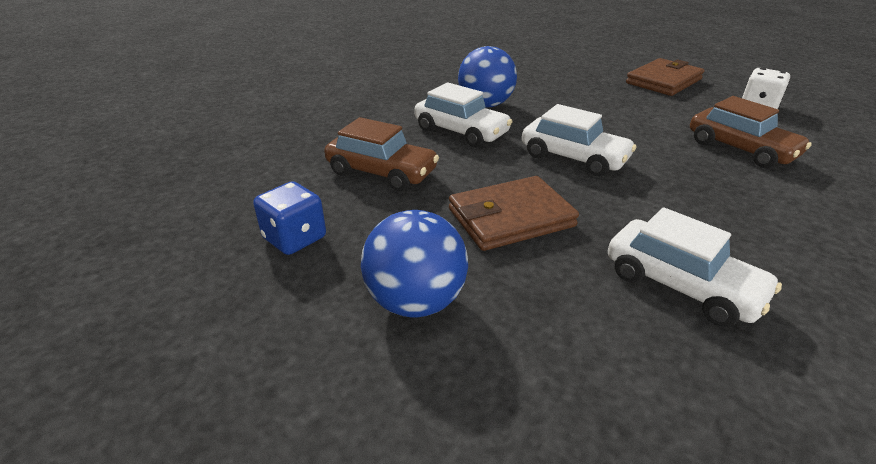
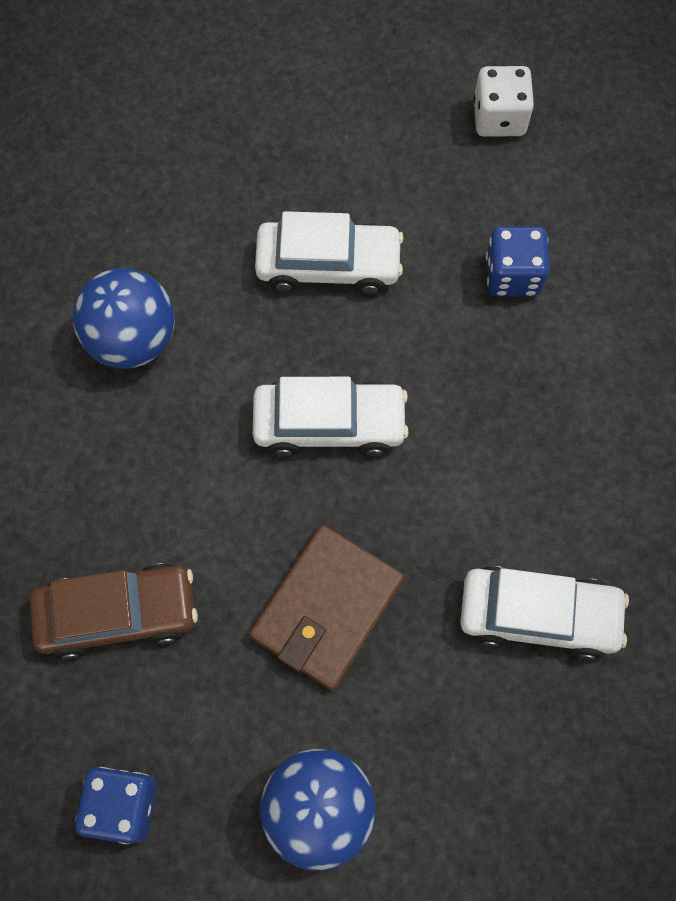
camera: 35 degrees left, 35 degrees up
(461, 132) = (149, 444): white car -> white car (328, 265)
(663, 81) = (347, 98): brown wallet -> none
(740, 149) = (512, 275): brown car -> blue dice

